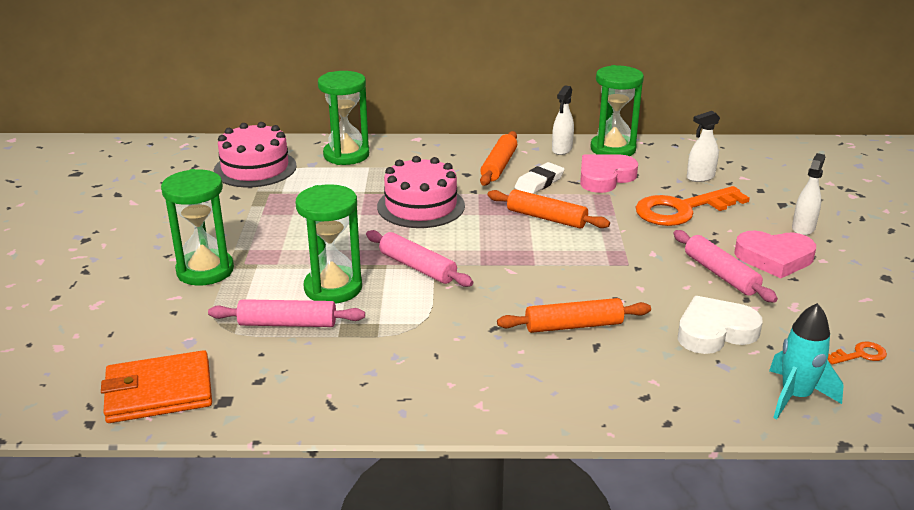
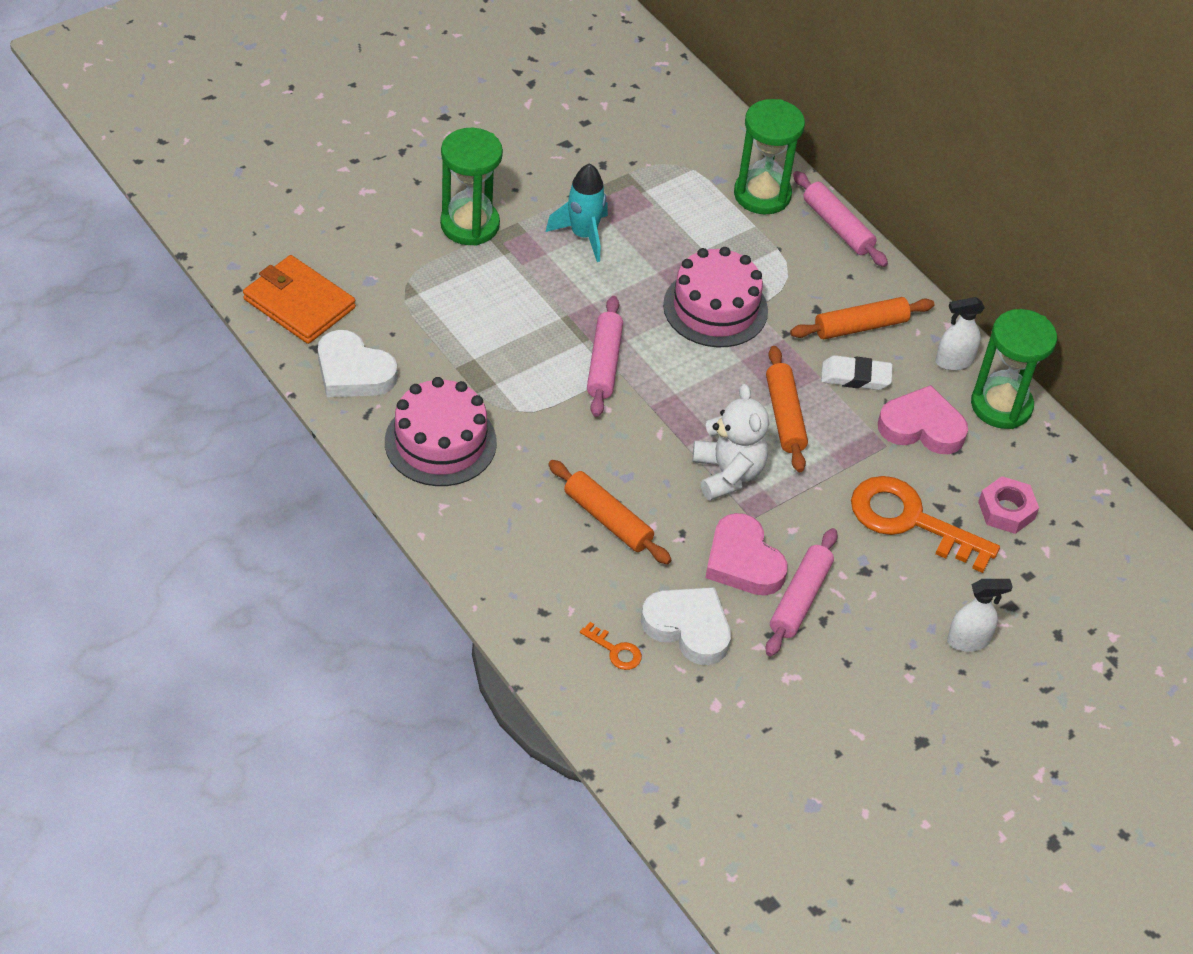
camera: 50 degrees right, 20 degrees up
(255, 168) = (668, 144): pink cake -> pink cake (440, 442)
(275, 393) = (353, 372): none -> white heart
(287, 323) = (444, 325): pink rolling pin -> pink rolling pin (837, 227)
(333, 288) = (519, 324): green hourglass -> none
(577, 258) = (727, 474): none -> white teddy bear
(700, 177) = (1006, 510): white spray bottle -> pink nut
(774, 258) = (874, 634): pink heart -> pink heart (743, 561)
(795, 397) = (631, 719): turquoise rocket -> turquoise rocket (583, 235)
(860, 355) = (743, 752): orange key -> orange key (615, 650)

